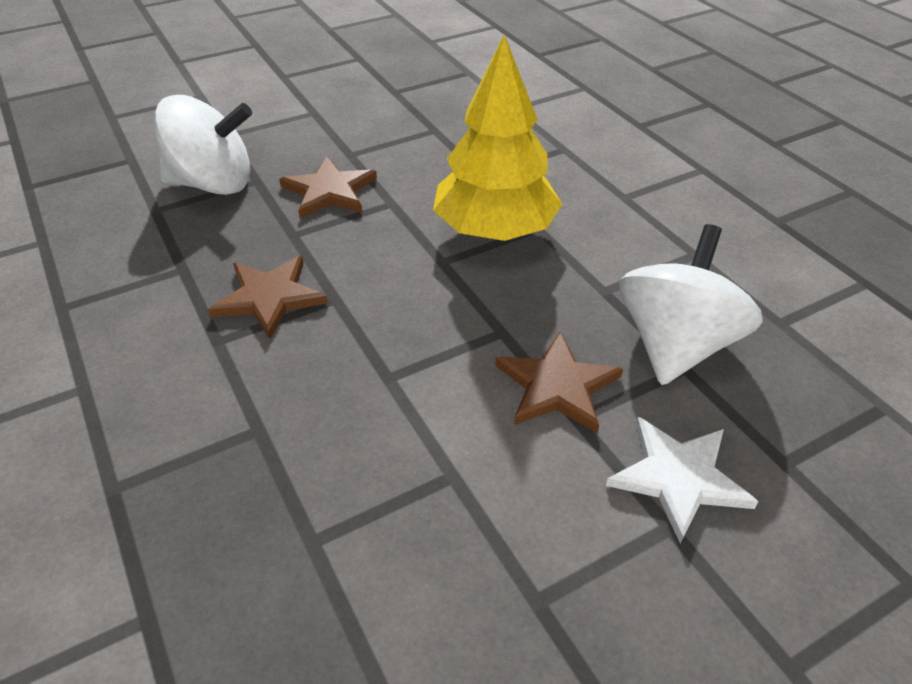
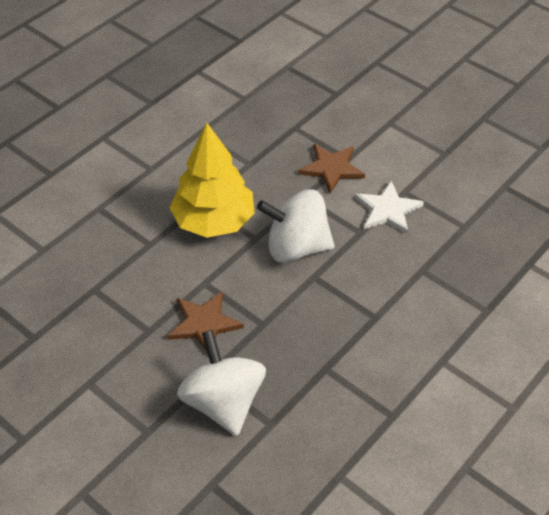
camera: 110 degrees left, 5 degrees up
(269, 297) = (328, 308): brown star -> none
(675, 345) = (280, 132): white spinning top -> white spinning top (296, 247)
(678, 478) = (363, 123): white star -> white star (388, 210)

